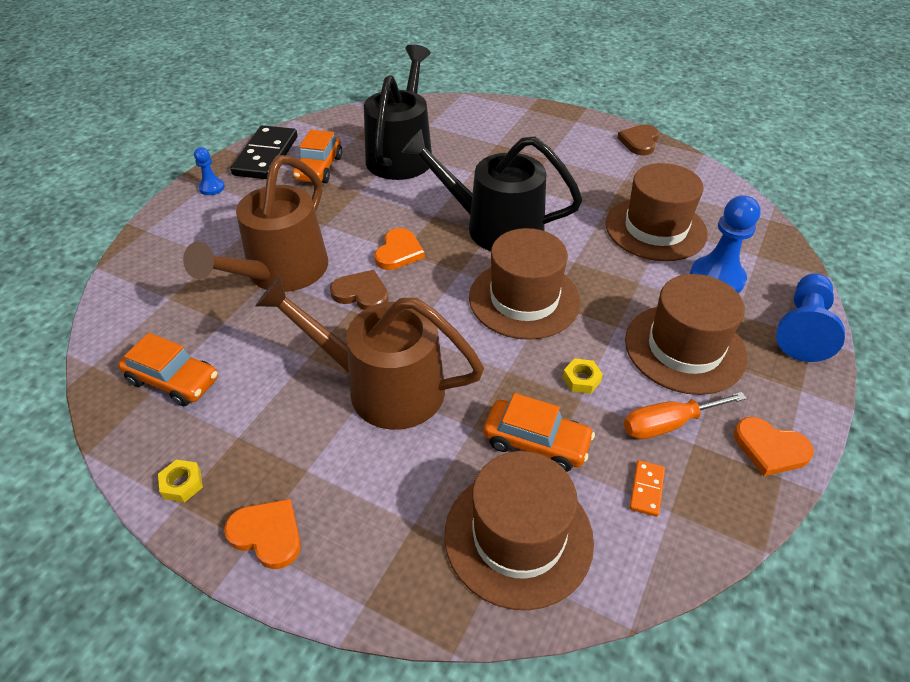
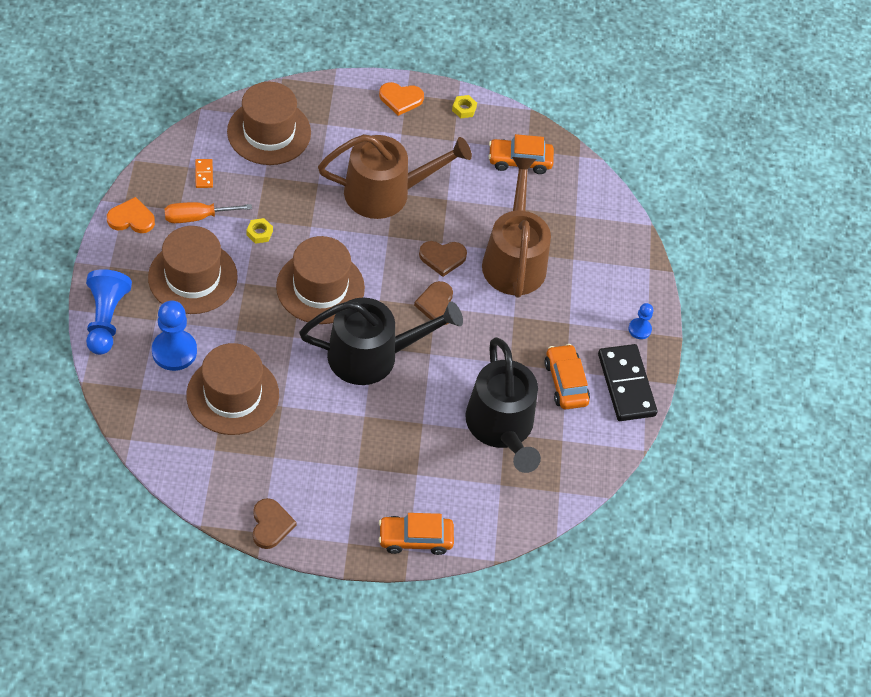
camera: 150 degrees right, 10 degrees up
(399, 252) = (437, 305): orange heart -> brown heart
(536, 442) = (276, 184): orange car -> orange car (415, 538)
(668, 424) = (197, 217): orange screwdriver -> orange screwdriver turned 150 degrees counterclockwise

